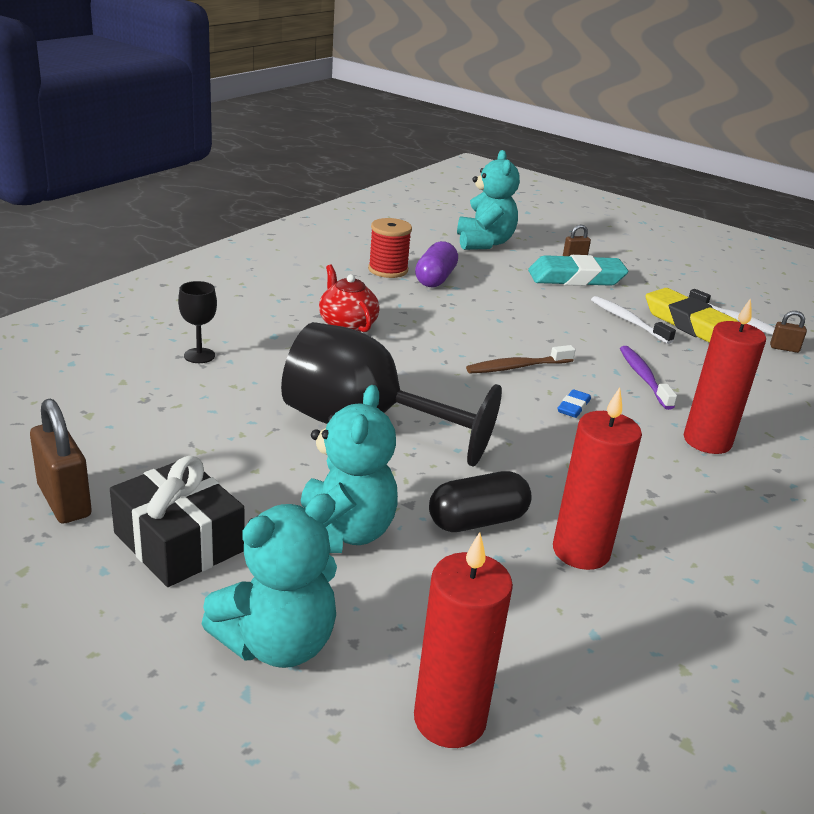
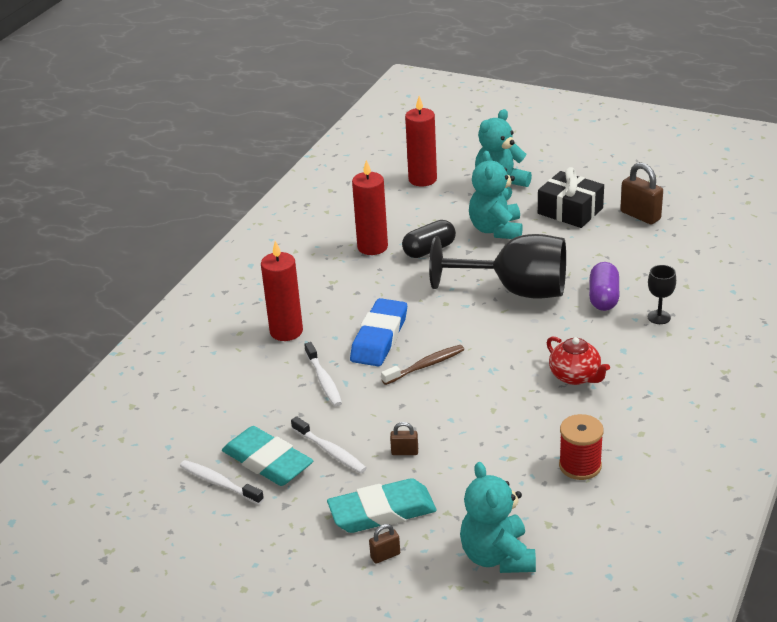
camera: 175 degrees right, 5 degrees up
(435, 279) = (528, 464): purple capsule -> purple capsule (603, 297)
(573, 407) = (379, 338): blue eraser -> blue eraser, size x2.35
(643, 377) = (324, 380): purple toothbrush -> white toothbrush
(691, 325) = (268, 462): yellow eraser -> turquoise eraser
(784, 348) = (185, 451): brown padlock -> brown padlock (404, 452)

